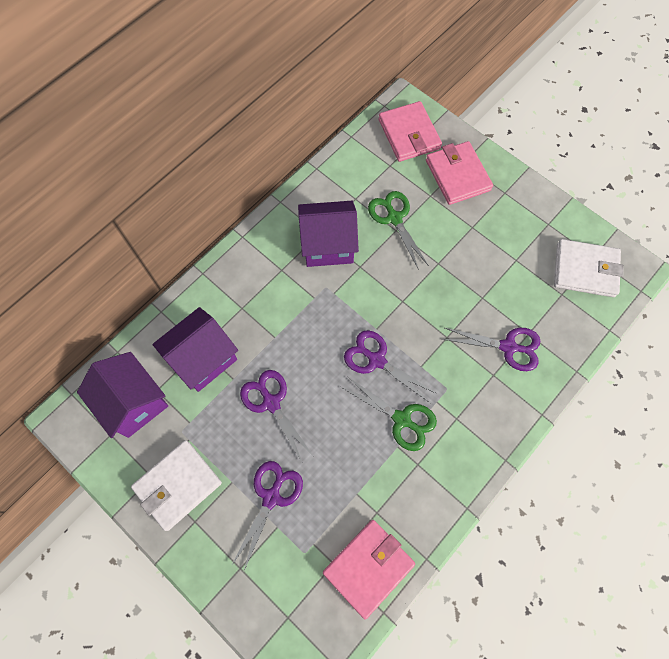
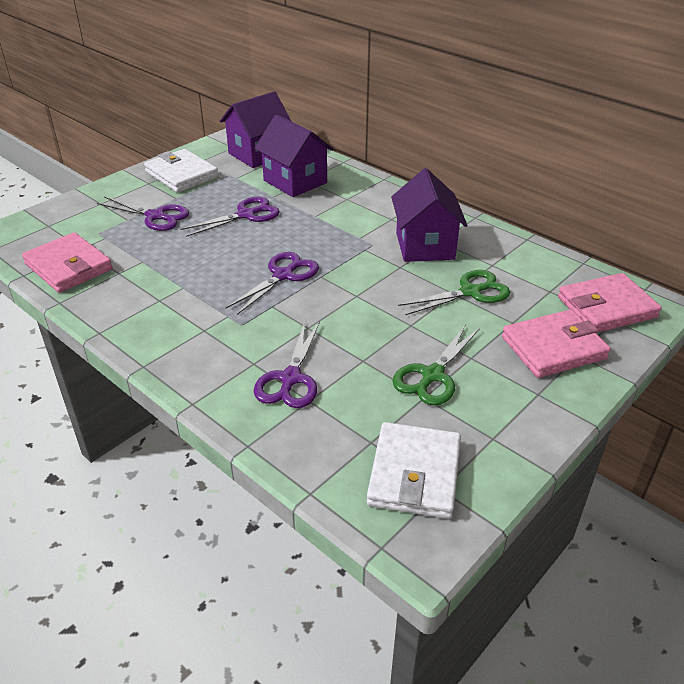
camera: 90 degrees right, 30 degrees down
(402, 419) = (212, 290): green scissors -> green scissors (432, 375)

